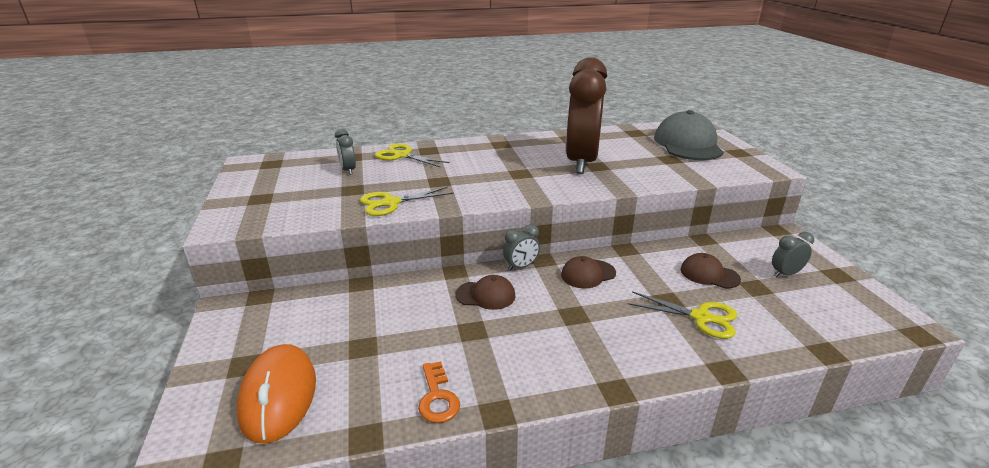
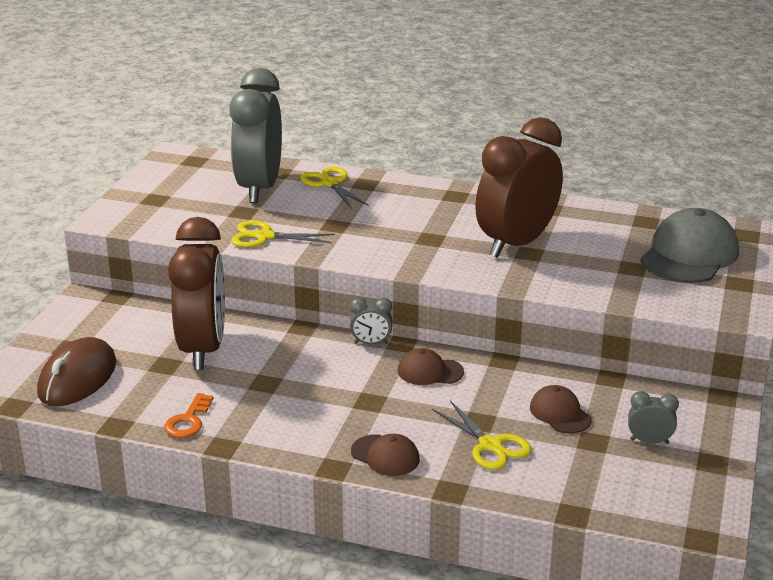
camera: 30 degrees right, 0 degrees up
(279, 396) = (77, 378): orange mouse -> brown mouse
(348, 170) = (259, 188): grey clock -> grey clock, size x2.50
(386, 318) = (203, 349): none -> brown clock
(486, 295) = (308, 358): brown cap -> brown cap (385, 456)

